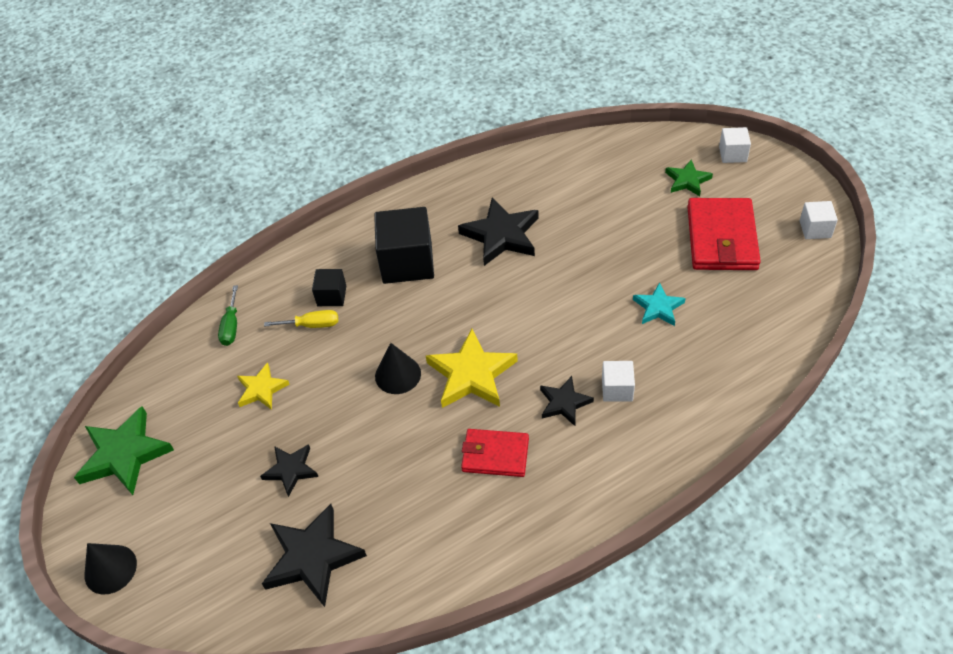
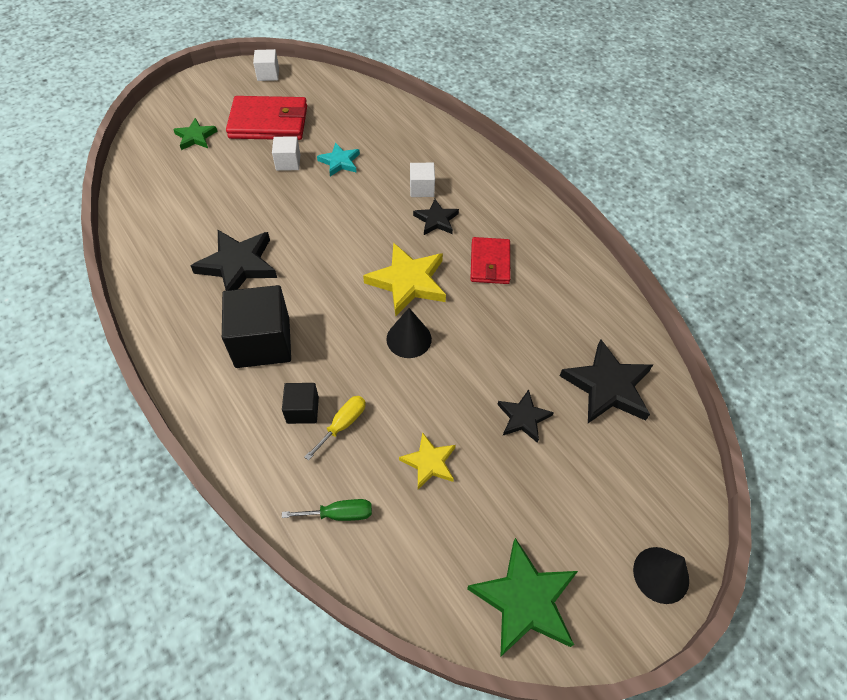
camera: 100 degrees left, 5 degrees up
(312, 325) = (343, 424): yellow screwdriver -> yellow screwdriver turned 45 degrees clockwise
(732, 154) = (170, 109): white cube -> white cube (288, 162)

